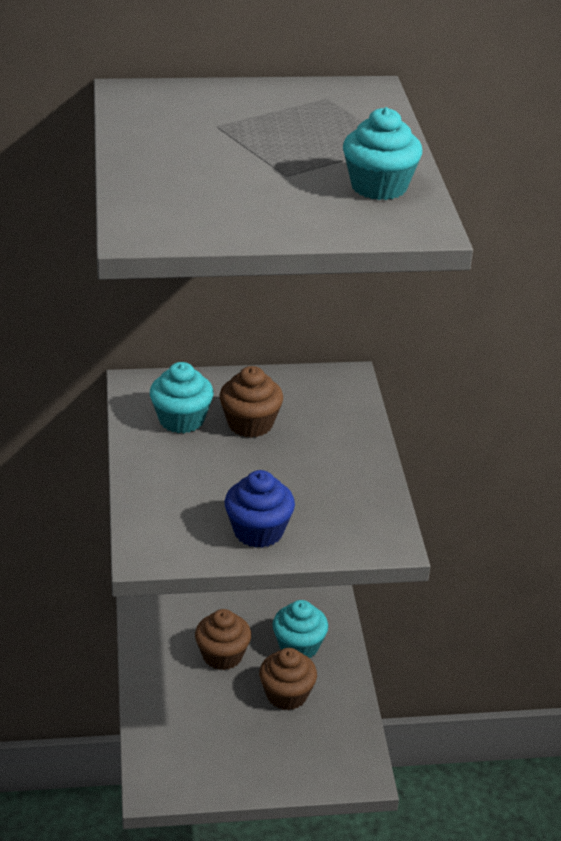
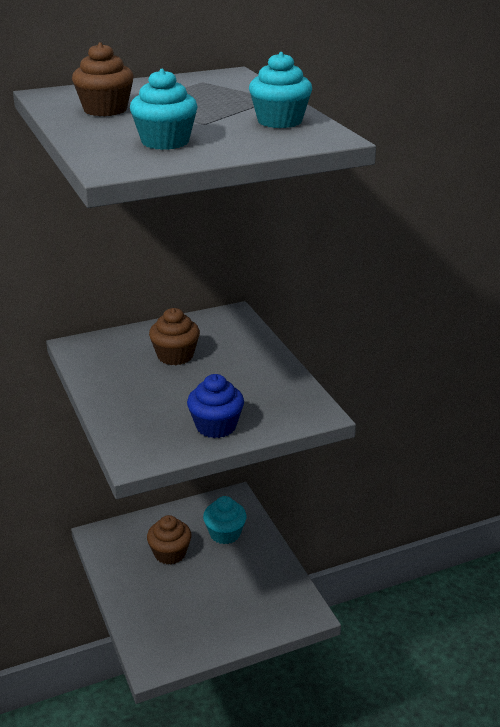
camera: 15 degrees left, 5 degrees down
(181, 420) = (121, 363): turquoise cupcake -> turquoise cupcake (165, 142)
(287, 695) = (229, 570): brown cupcake -> brown cupcake (105, 110)

